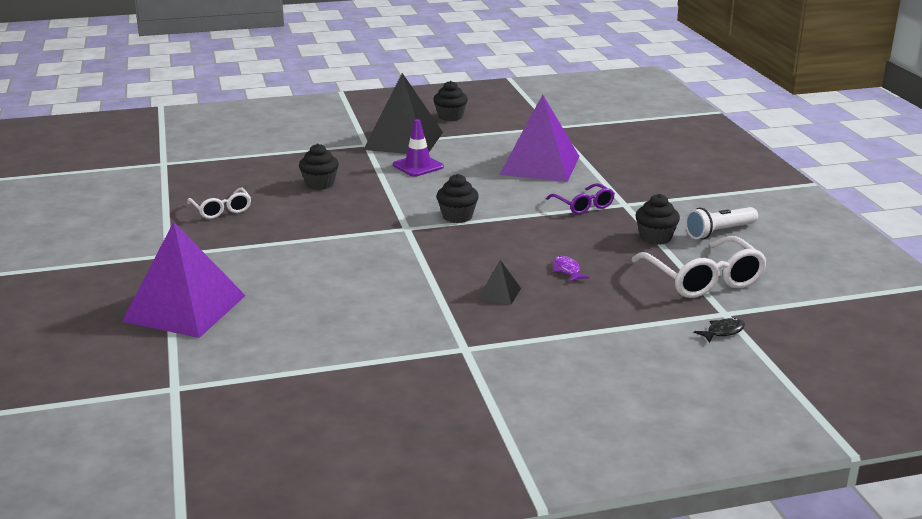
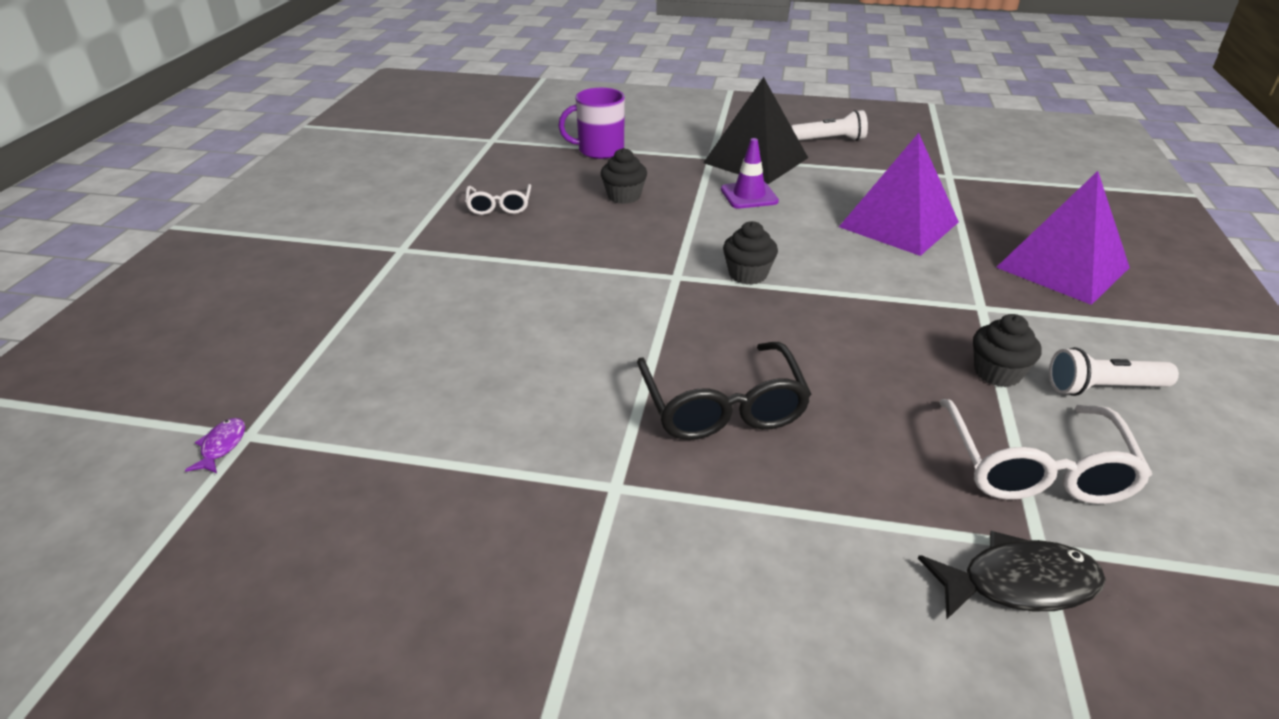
camera: 25 degrees right, 10 degrees up
(185, 308) = (357, 323): purple pyramid -> purple pyramid (1063, 267)
(268, 155) = (599, 150): none -> purple mug
(450, 117) = (830, 140): black cupcake -> white flashlight
(499, 293) = (722, 406): black pyramid -> black glasses
(567, 270) = (838, 394): purple fish -> purple fish (222, 446)
(583, 205) = (921, 296): purple glasses -> none
(723, 332) = (1019, 584): black fish -> black fish, size x1.94

